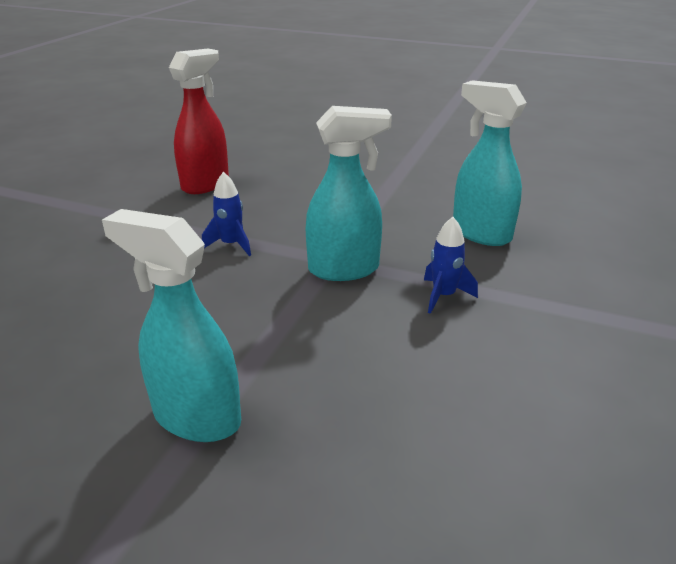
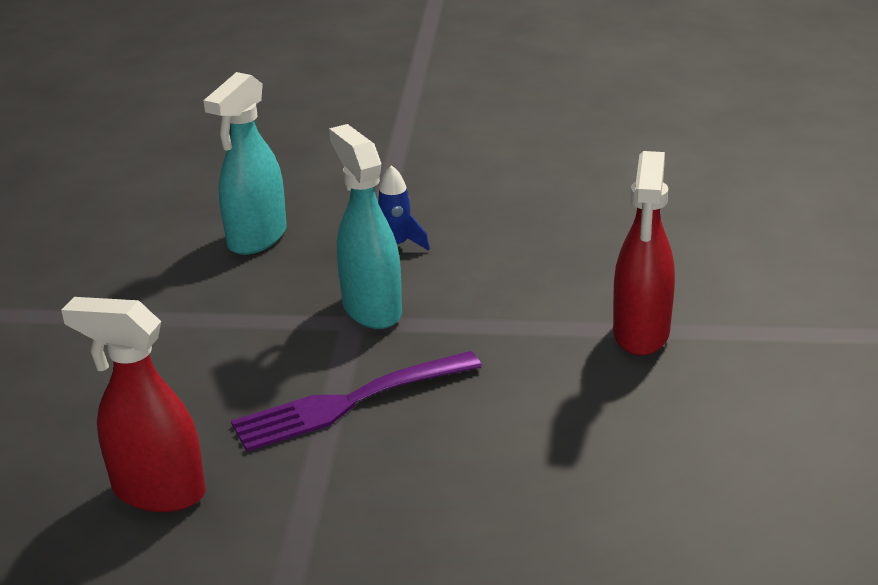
camera: 105 degrees left, 0 degrees up
(196, 417) = (641, 334): turquoise spray bottle -> red spray bottle
(231, 245) = (348, 403): blue rocket -> purple fork

